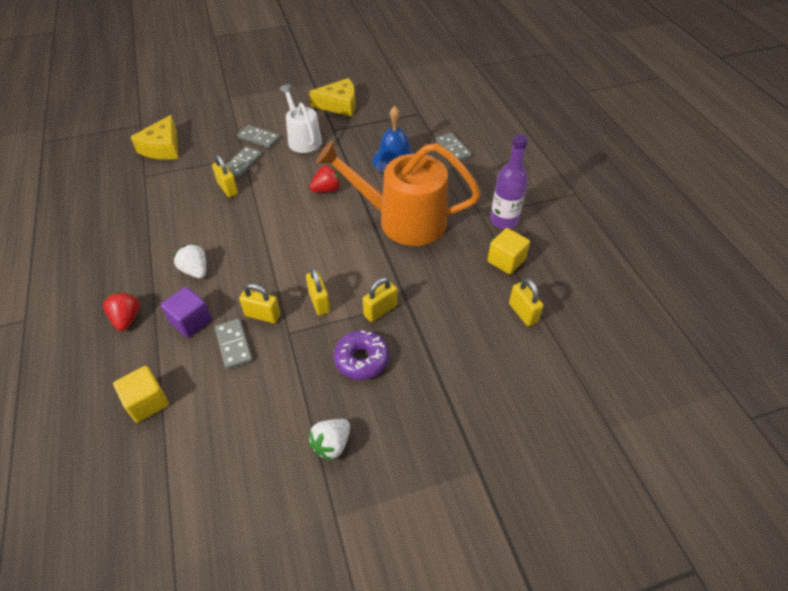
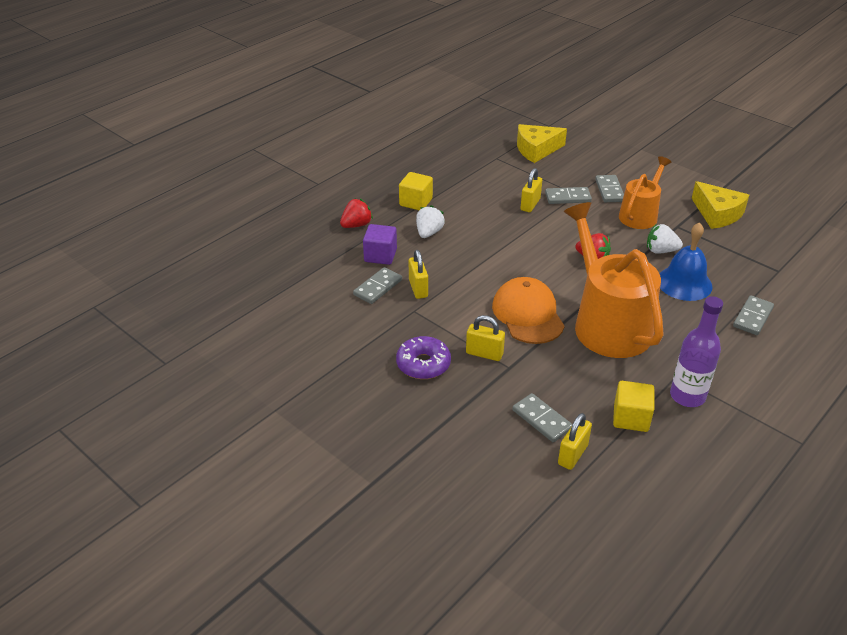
camera: 60 degrees right, 10 degrees down
(147, 402) = (298, 271): yellow cube -> yellow cube (416, 202)
(303, 139) = (640, 215): white watering can -> orange watering can
(319, 302) = (459, 313): yellow padlock -> none
(331, 444) = (332, 381): white strawberry -> white strawberry (660, 251)
(356, 259) = (528, 314): none -> orange cap
(476, 312) = (542, 419): none -> grey domino

